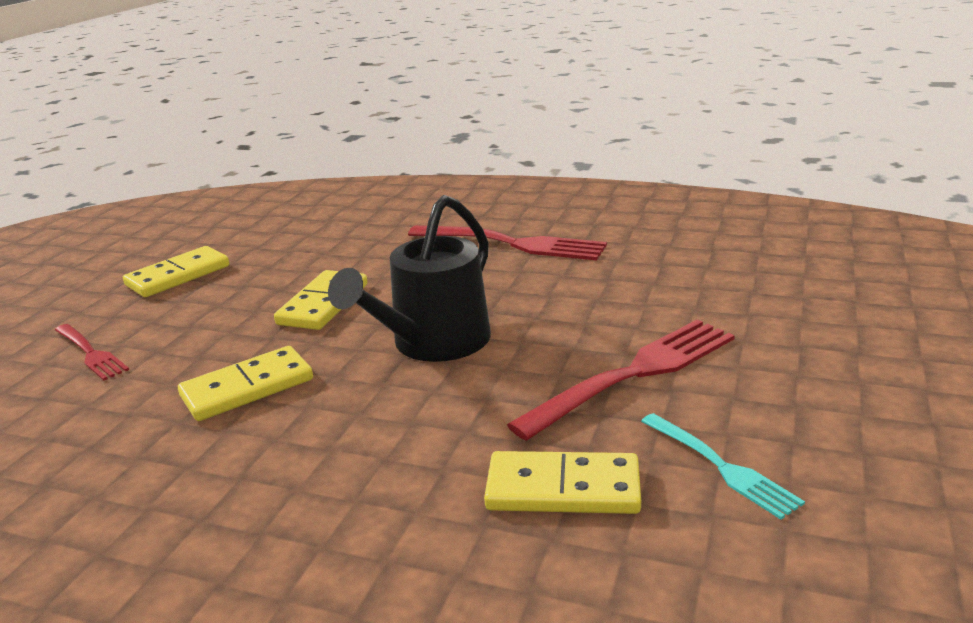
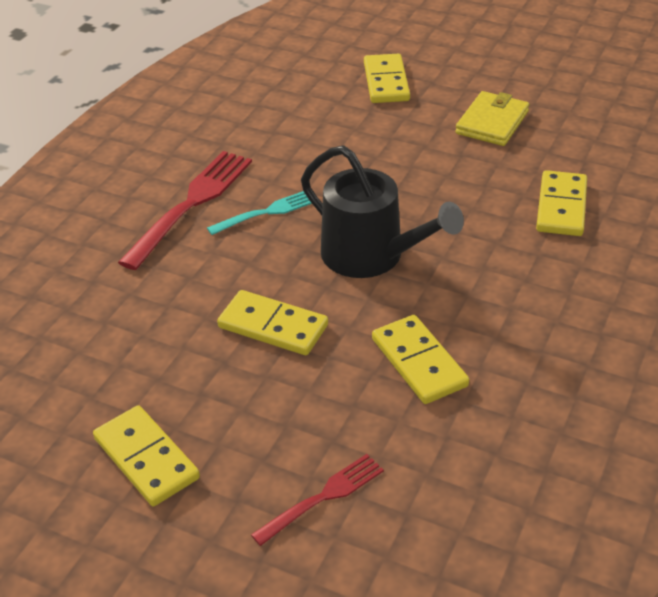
camera: 85 degrees left, 15 degrees up
(634, 374) = (440, 166): red fork -> none
(721, 467) = (544, 150): turquoise fork -> turquoise fork (266, 212)
(775, 411) = (492, 122): none -> yellow wallet
(828, 317) = (386, 82): none -> yellow domino

